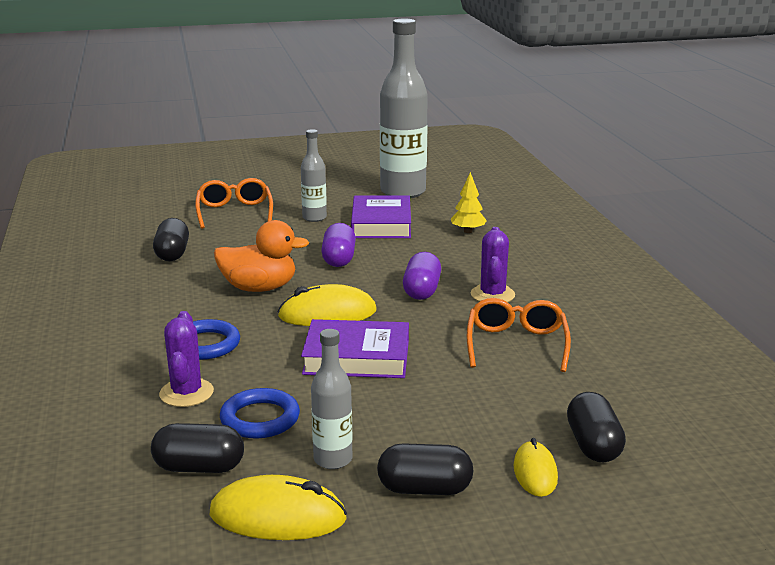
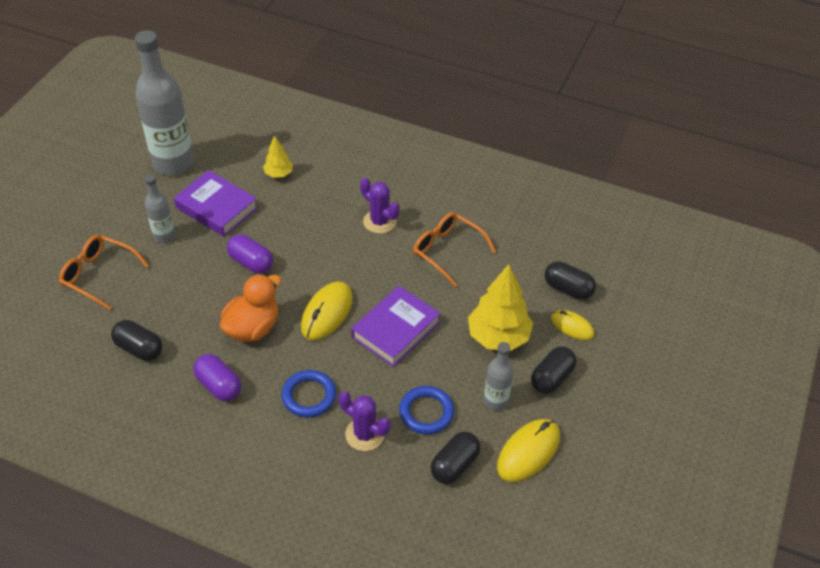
camera: 55 degrees left, 25 degrees up
(422, 291) = (341, 250): purple capsule -> purple capsule (219, 385)
(437, 424) = (498, 337): none -> yellow tree

